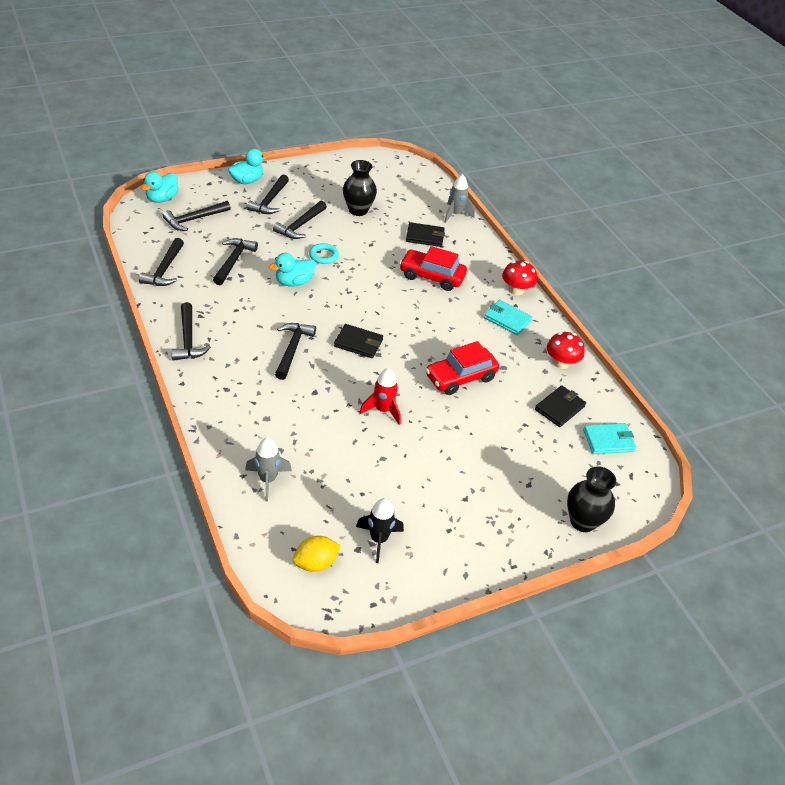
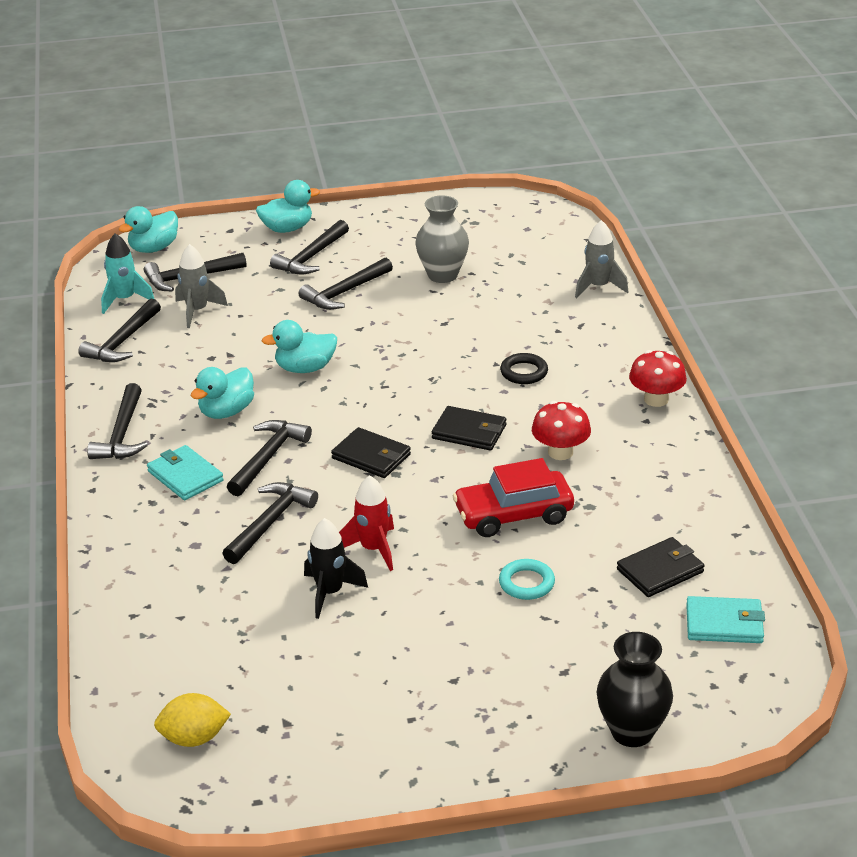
camera: 20 degrees right, 10 degrees down
(155, 238) = (124, 300): none -> turquoise rocket
(233, 261) = (226, 336): black hammer -> black hammer (270, 523)
(253, 317) = (226, 411): none -> turquoise duck
(268, 480) = (166, 624): grey rocket -> grey rocket (197, 311)
(323, 256) = (364, 335): turquoise ring -> turquoise ring (526, 583)
(358, 210) = (442, 275): black vase -> grey vase
(378, 539) = (299, 719): black rocket -> black rocket (330, 593)
(425, 237) = (535, 316): black wallet -> black wallet (469, 432)
(431, 276) = (524, 372): red car -> black ring
(507, 319) = (624, 439): turquoise wallet -> turquoise wallet (185, 476)
(561, 363) = (689, 507): red mushroom -> red mushroom (560, 452)

